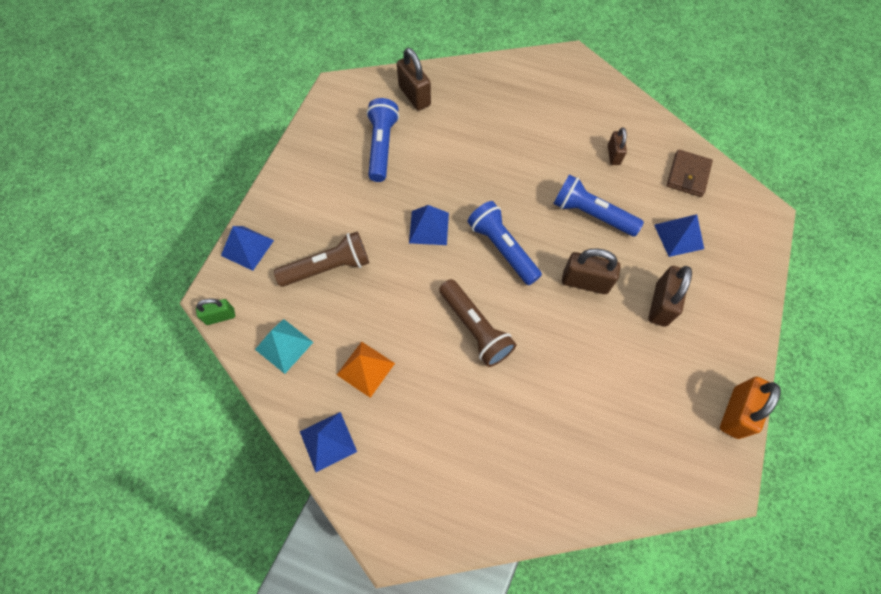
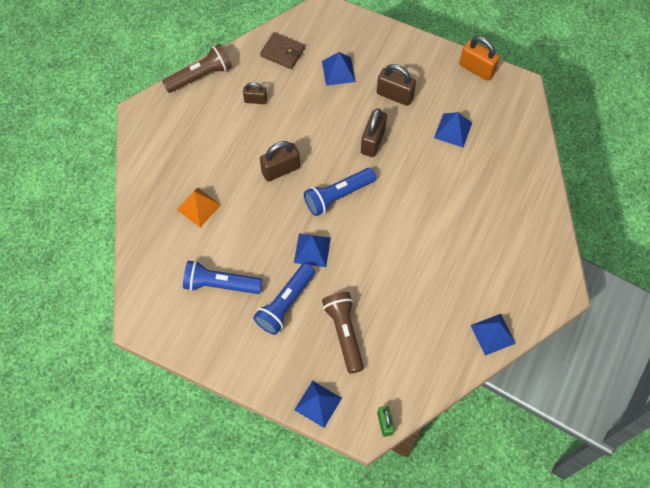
camera: 85 degrees left, 0 degrees up
(284, 345) = (414, 369): turquoise pyramid -> none
(365, 369) = (436, 305): orange pyramid -> orange pyramid (198, 207)
(414, 96) = (163, 252): brown padlock -> brown padlock (280, 170)
(475, 328) = (407, 223): brown flashlight -> brown flashlight (200, 76)
(591, 214) = (312, 126): blue flashlight -> blue flashlight (285, 303)
(624, 381) = (453, 130): none -> blue pyramid

